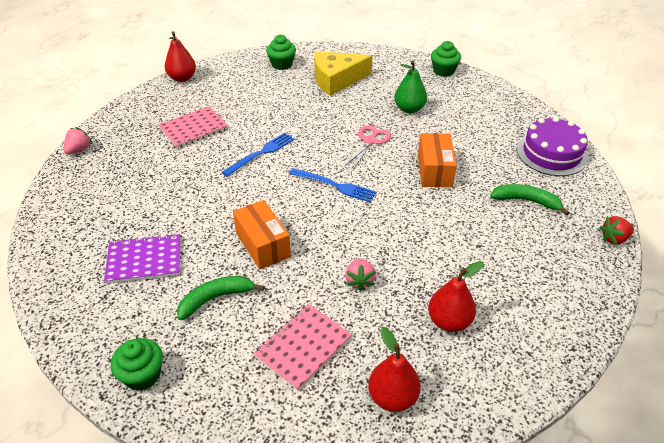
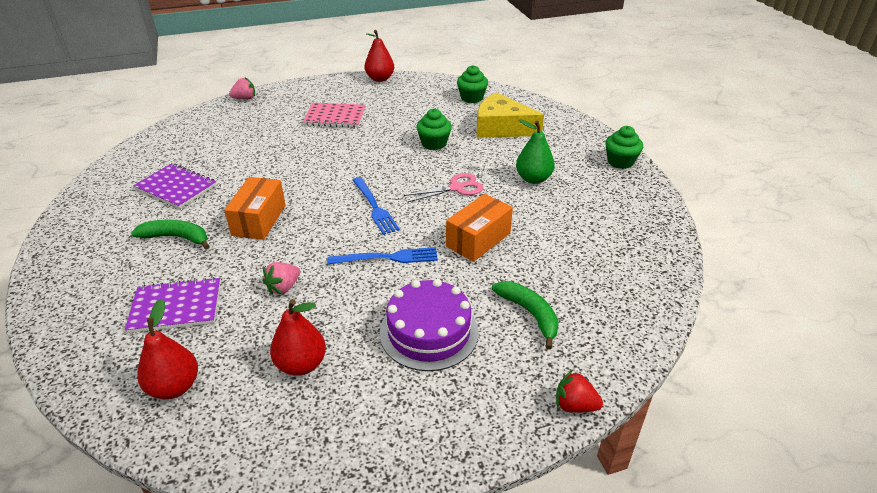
camera: 40 degrees right, 5 degrees down
(142, 375) = (69, 258): green cupcake -> green cupcake (434, 143)
(261, 153) = (356, 156): blue fork -> blue fork (387, 258)
(303, 347) = (176, 307): pink notebook -> purple notebook
(551, 154) = (628, 288): purple cake -> purple cake (429, 332)

